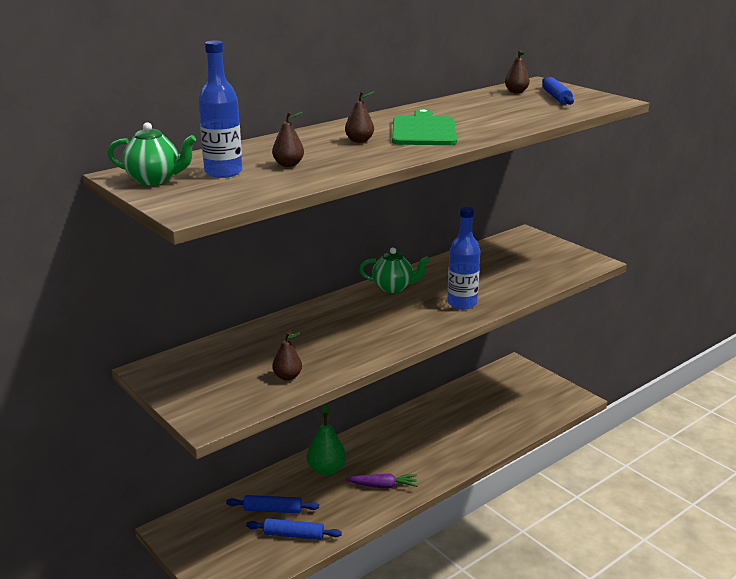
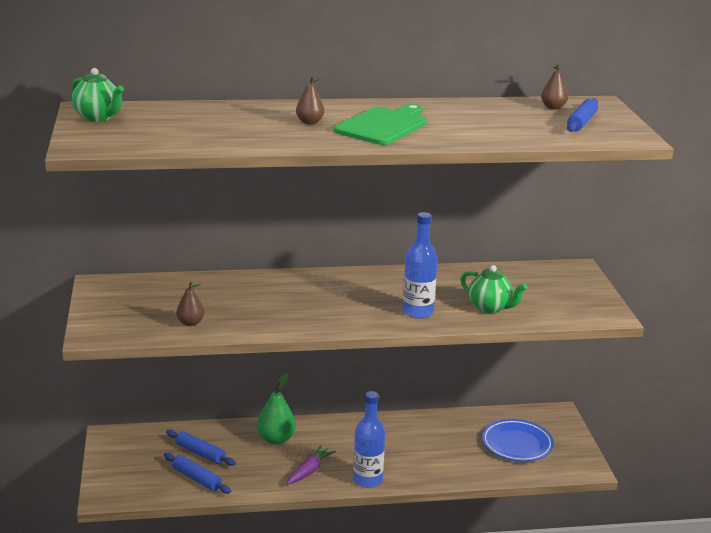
camera: 30 degrees right, 0 degrees up
(223, 172) = (156, 123): blue bottle -> blue bottle (367, 480)
(288, 165) = (214, 129): brown pear -> none
(383, 486) = (309, 471): purple carrot -> purple carrot turned 90 degrees counterclockwise
(393, 288) = (375, 279): green teapot -> green teapot (490, 308)
(513, 399) = (517, 444): none -> blue plate

